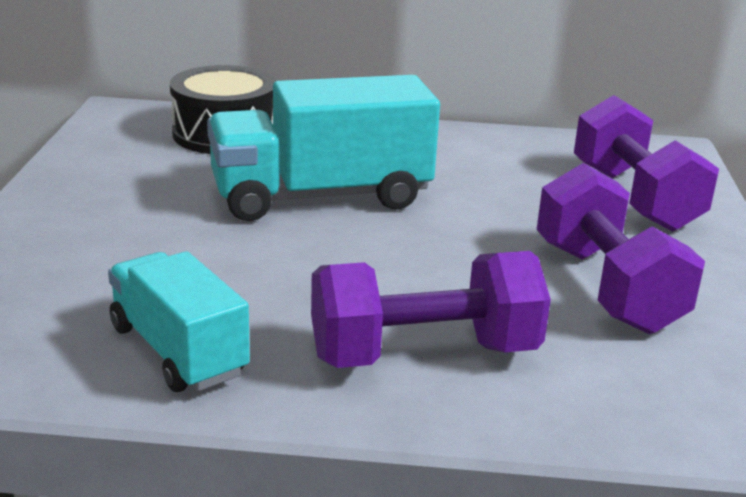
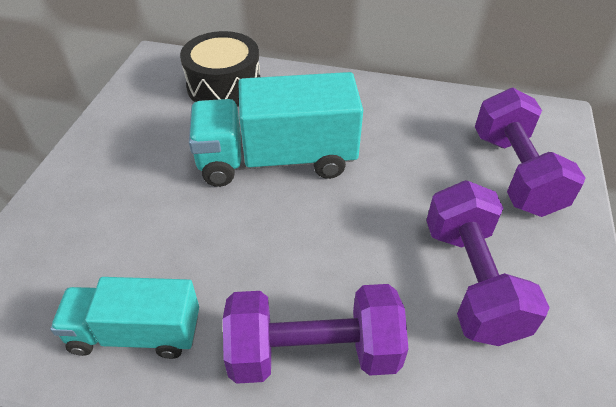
camera: 10 degrees right, 20 degrees up
(178, 351) = (136, 333): turquoise truck -> turquoise truck turned 60 degrees counterclockwise

